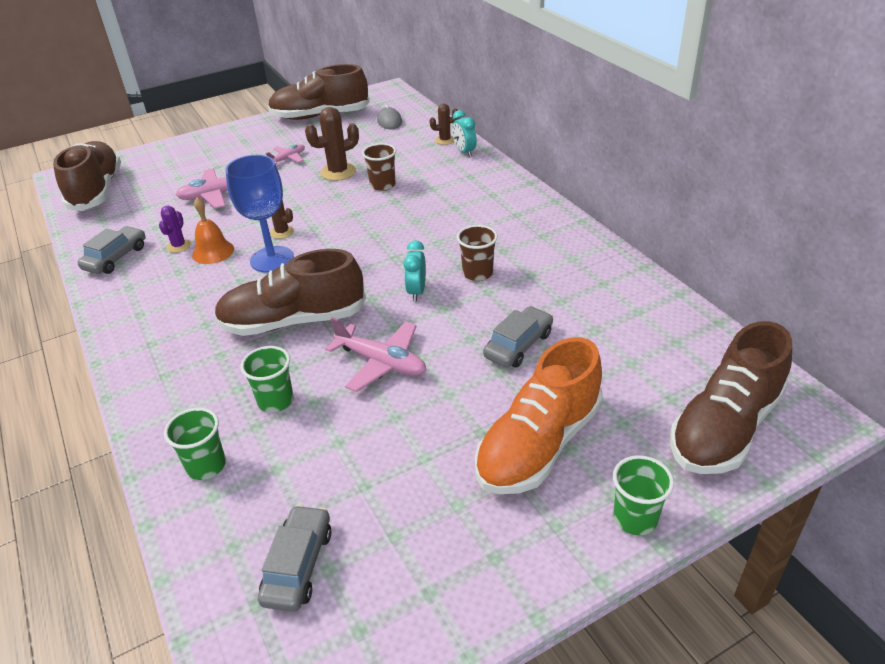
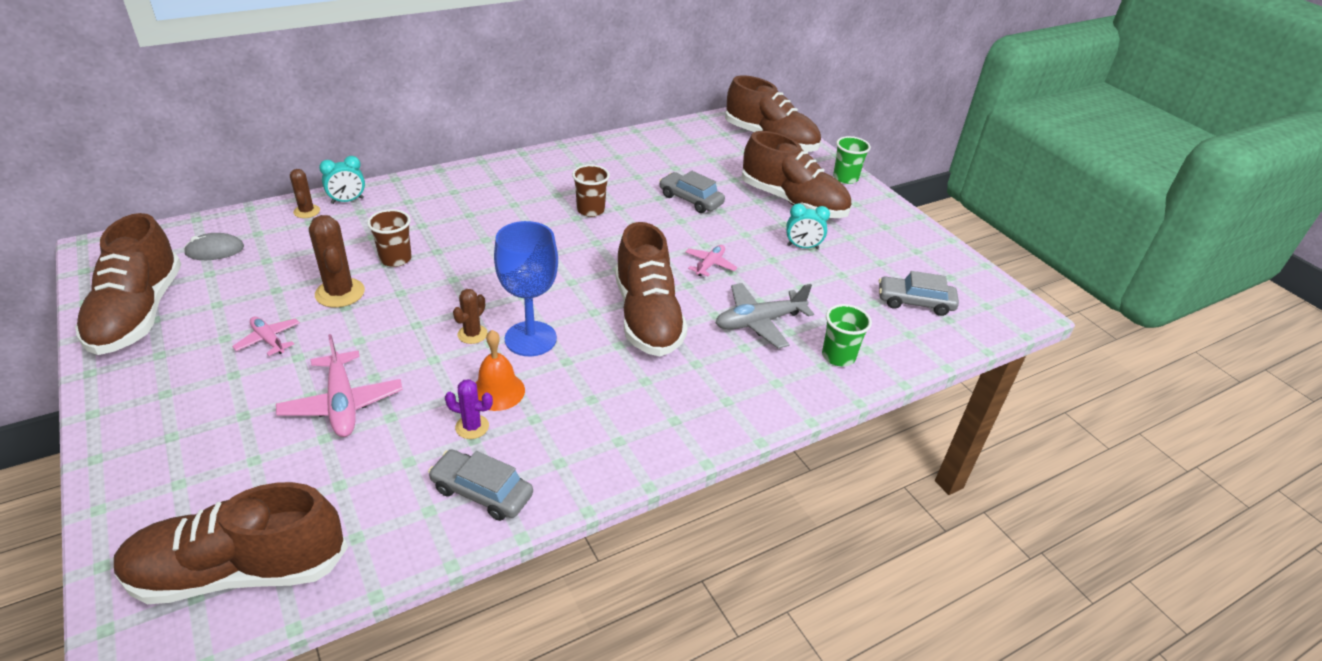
camera: 95 degrees left, 0 degrees up
(275, 401) = (759, 322): green cup -> grey plane
(381, 362) = (710, 265): pink plane -> pink plane, size x0.59
(417, 291) = (612, 243): turquoise clock -> turquoise clock (802, 247)
(538, 444) = (793, 202): orange shoe -> brown shoe

